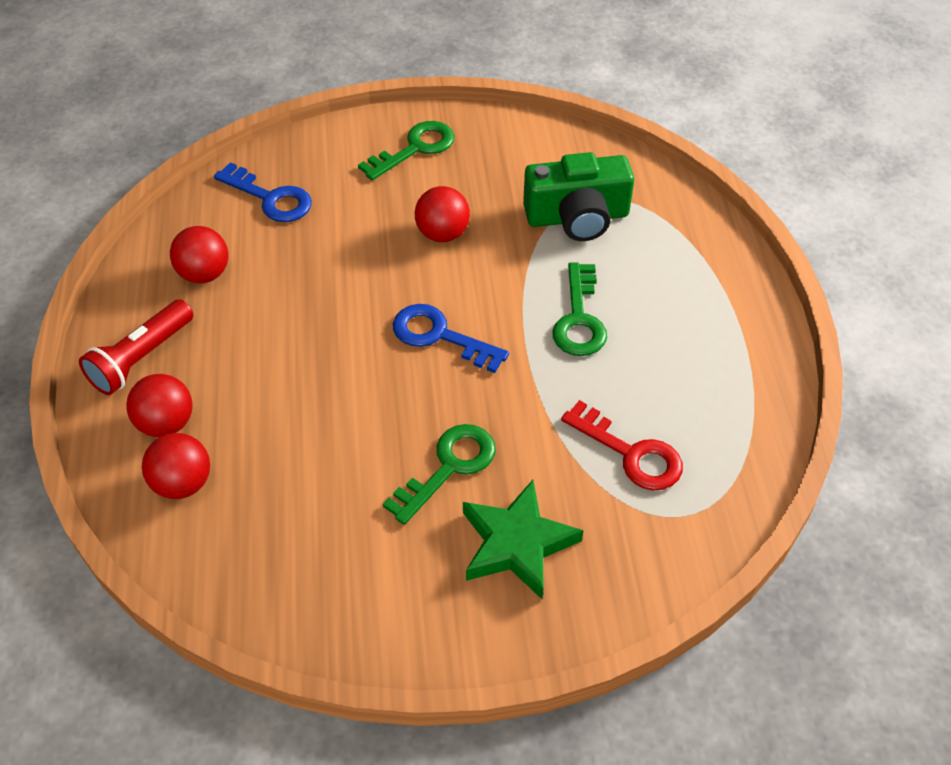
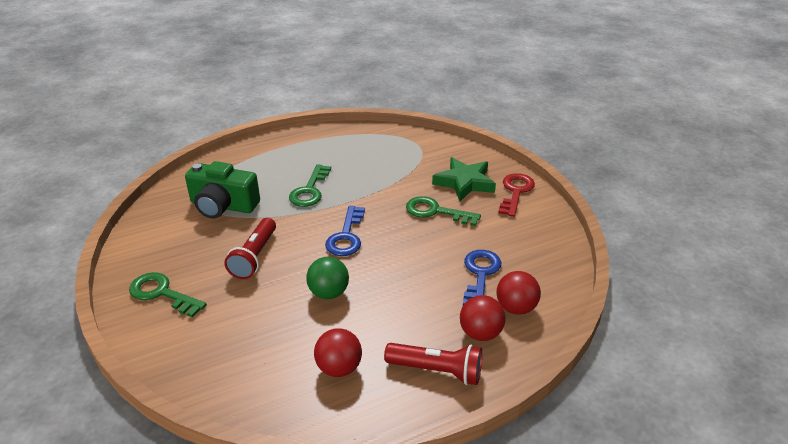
camera: 110 degrees left, 15 degrees down
(270, 198) = (240, 359): blue key -> blue key (480, 274)
(331, 291) = (329, 293): none -> green ball
(442, 234) = (255, 257): red ball -> red flashlight
(577, 217) = (223, 206): green camera -> green camera turned 135 degrees clockwise
(579, 319) = (310, 190): green key -> green key turned 120 degrees clockwise
(631, 453) = (392, 161): red key -> red key (515, 192)

